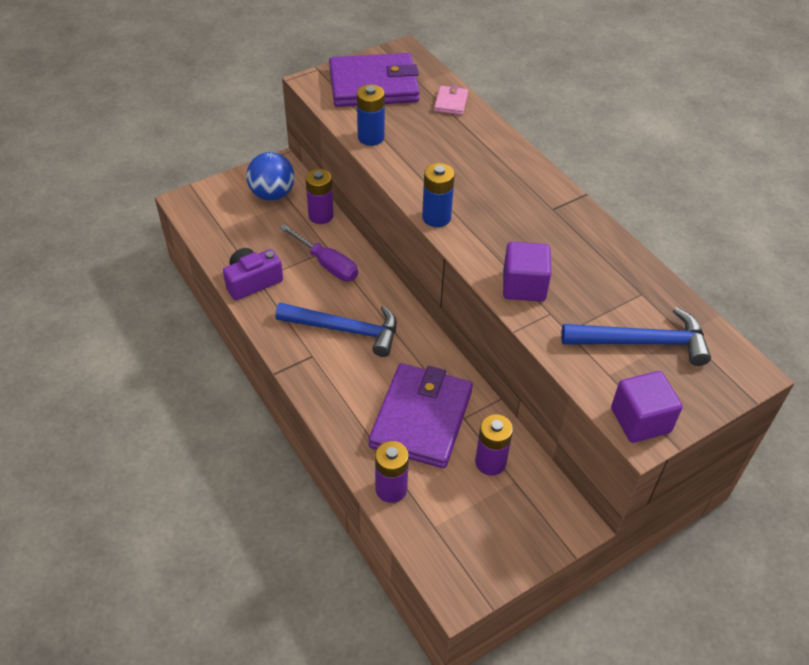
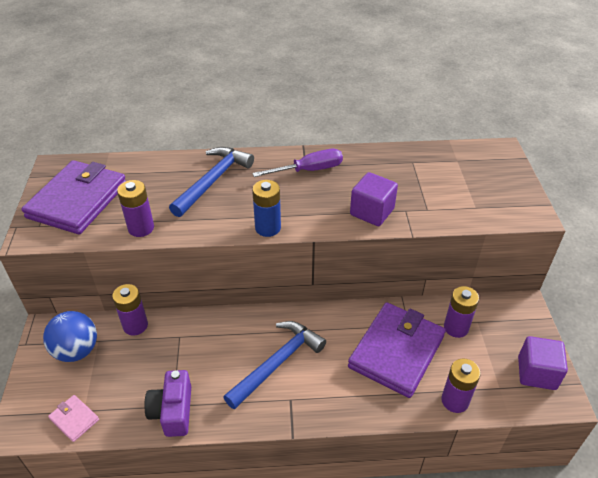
camera: 60 degrees left, 5 degrees down
(327, 264) = (195, 345): purple screwdriver -> purple screwdriver (309, 170)
(371, 137) = (141, 228): blue battery -> purple battery
(421, 418) = (396, 351): purple wallet -> purple wallet turned 75 degrees clockwise
(451, 102) = (145, 167): pink wallet -> pink wallet (74, 419)
(640, 420) = (521, 210): purple cube -> purple cube (536, 373)
(642, 342) = (455, 180): blue hammer -> blue hammer (213, 181)

